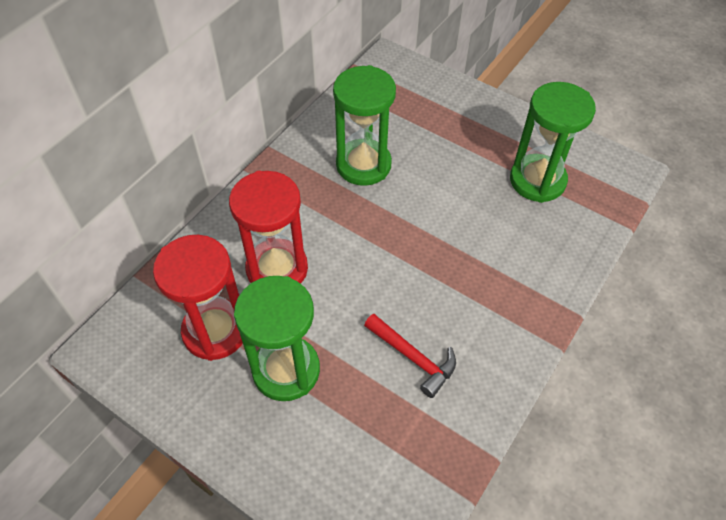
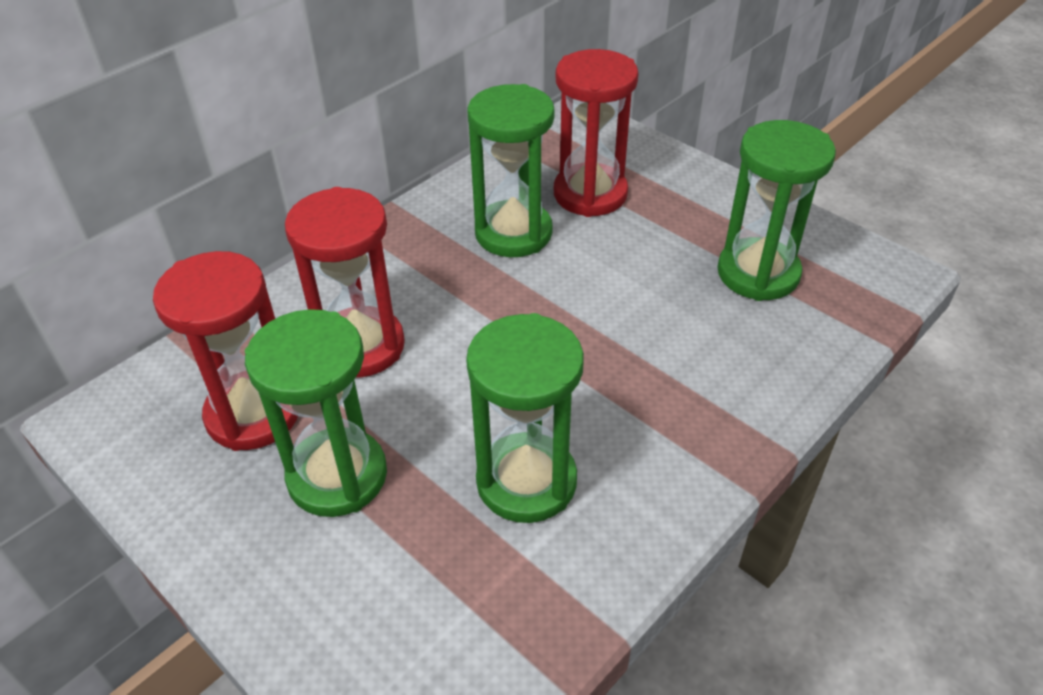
camera: 10 degrees right, 10 degrees down
(411, 126) = (590, 194): none -> red hourglass
(413, 358) = (526, 481): red hammer -> green hourglass

